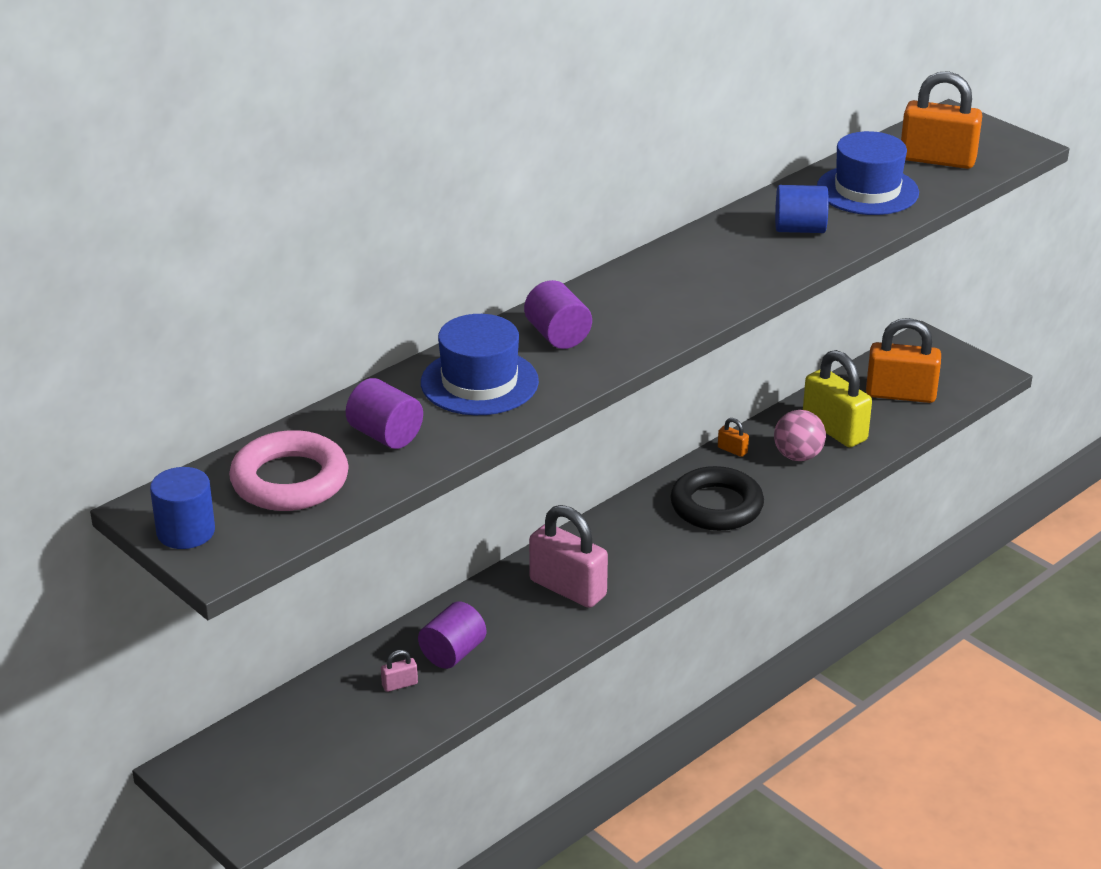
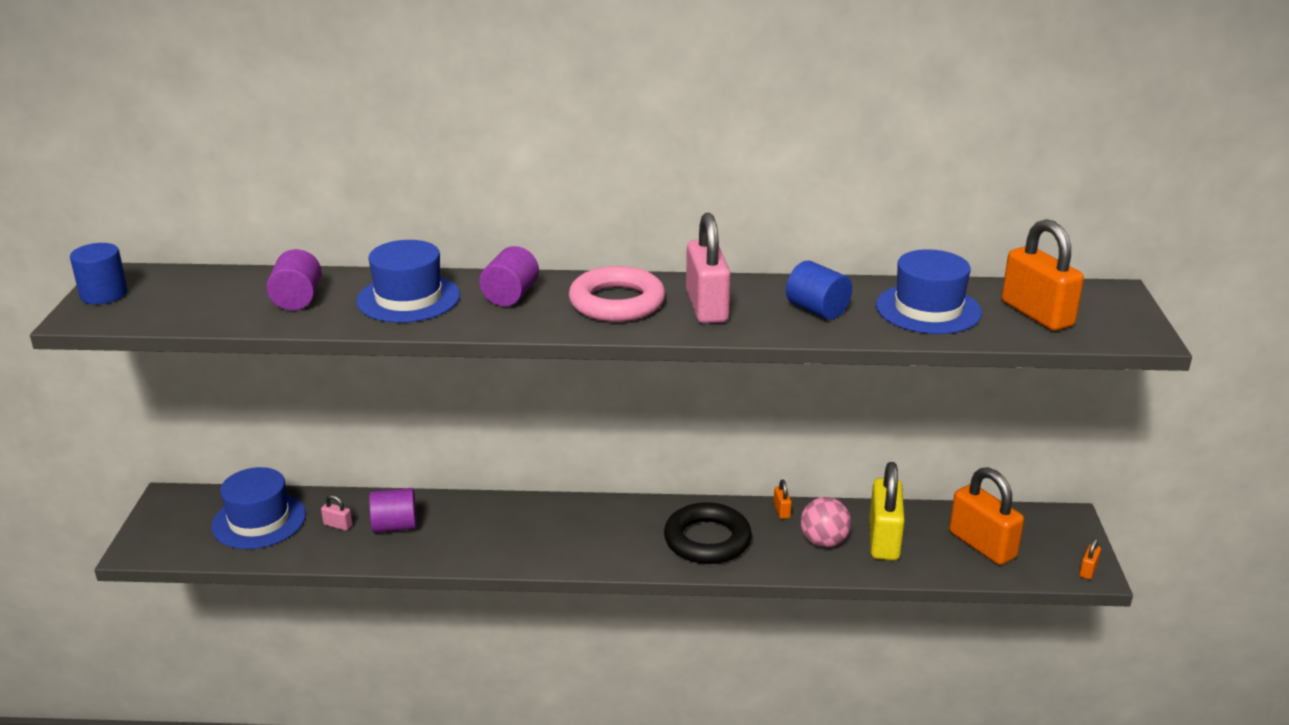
camera: 45 degrees right, 5 degrees down
(290, 480) = (202, 296): pink ring -> pink ring (617, 302)
(318, 728) = (259, 520): none -> blue hat
(568, 588) = (523, 531): pink padlock -> pink padlock (706, 307)
(987, 373) = (1088, 570): none -> orange padlock

